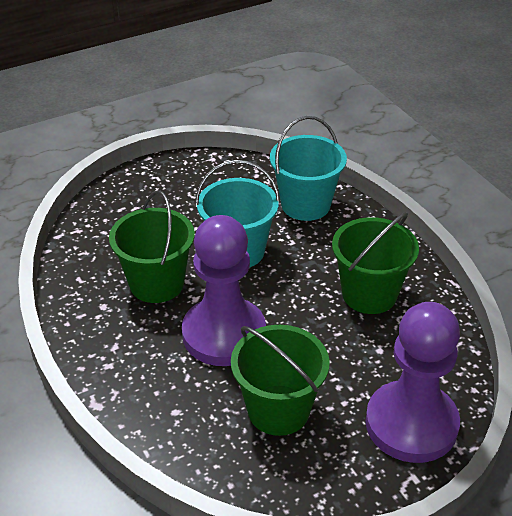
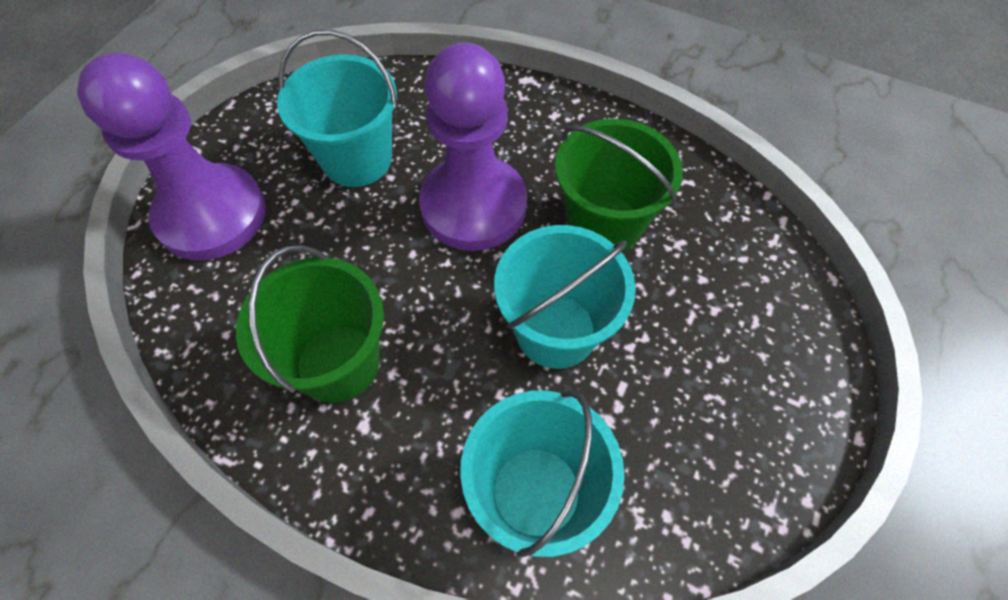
camera: 145 degrees right, 20 degrees up
(278, 410) = (357, 159): green bucket -> turquoise bucket

